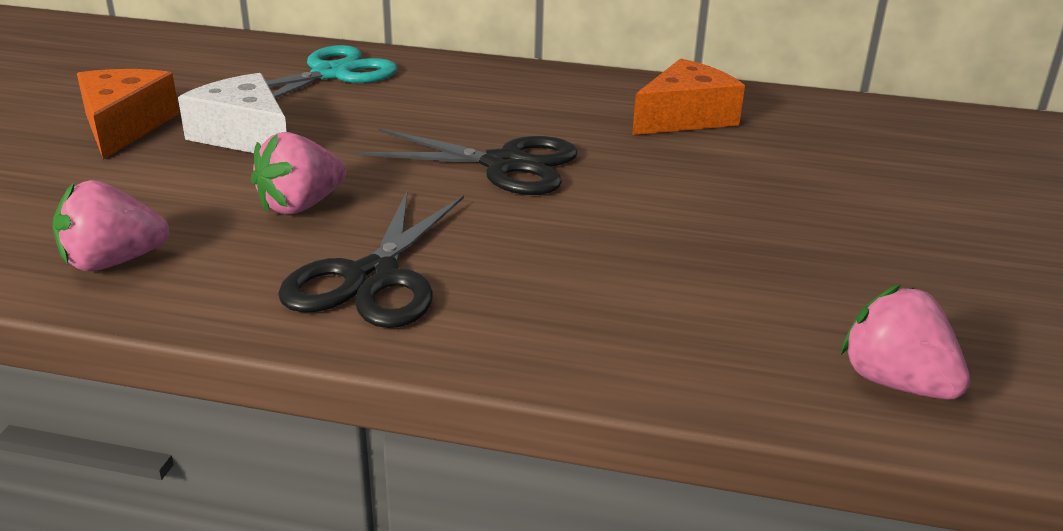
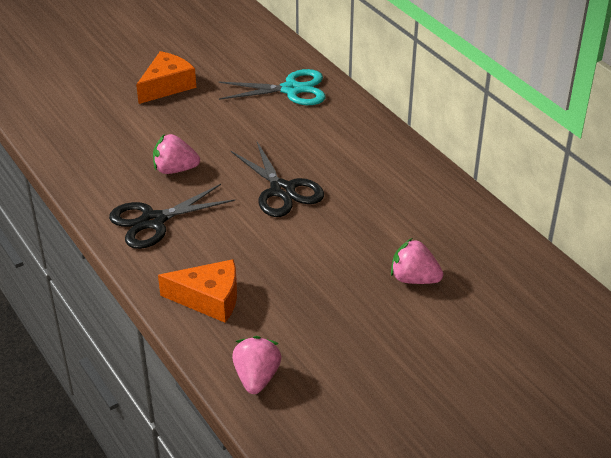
camera: 45 degrees right, 10 degrees up
(113, 262) = (85, 163): pink strawberry -> pink strawberry (414, 279)
(244, 136) = (204, 116): white cheese -> none
(685, 117) = (413, 206): orange cheese -> orange cheese (209, 299)

